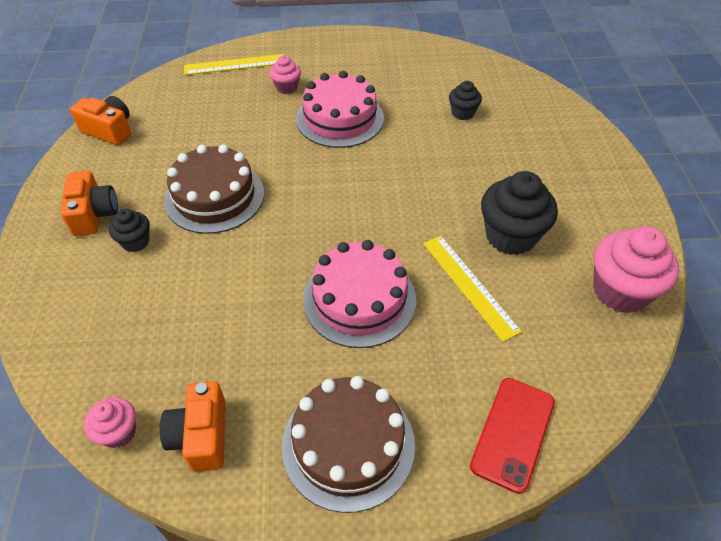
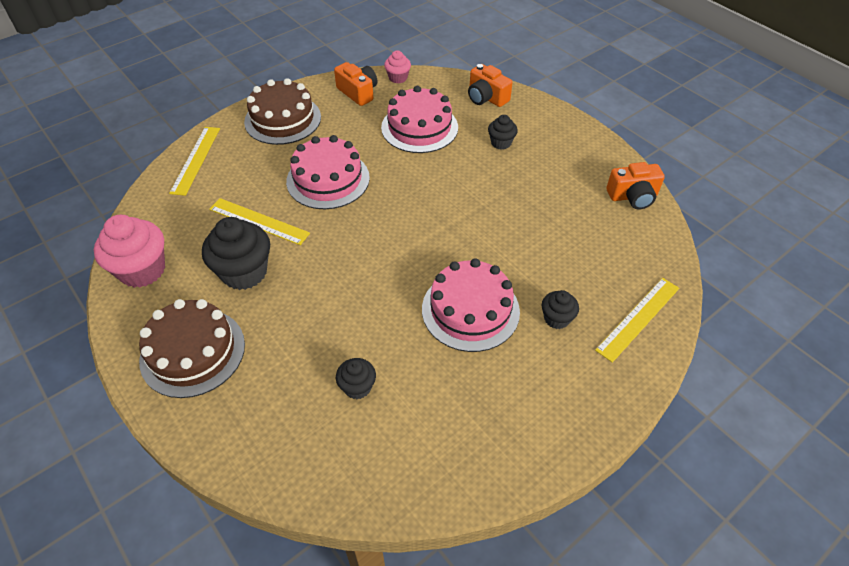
camera: 145 degrees right, 0 degrees up
(94, 214) = (549, 143): orange camera -> orange camera (486, 97)
(191, 315) = (419, 127): none -> pink cake
(214, 196) = (489, 191): brown cake -> brown cake (193, 352)
(287, 87) = (556, 319): pink cupcake -> black cupcake
(513, 433) = (195, 160): red phone -> yellow ruler

